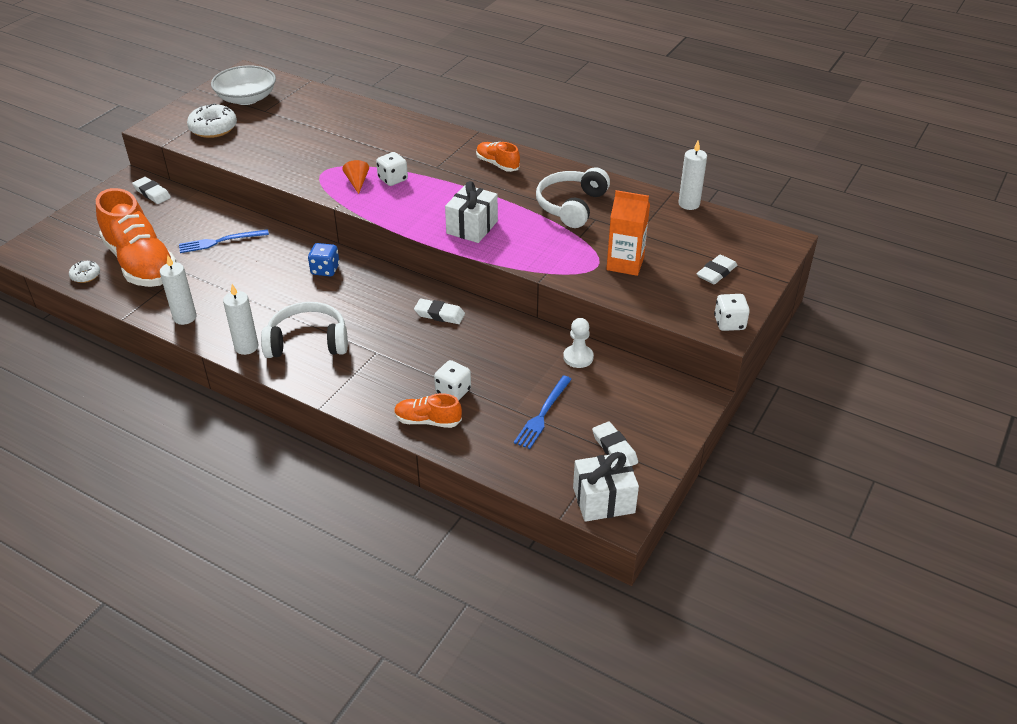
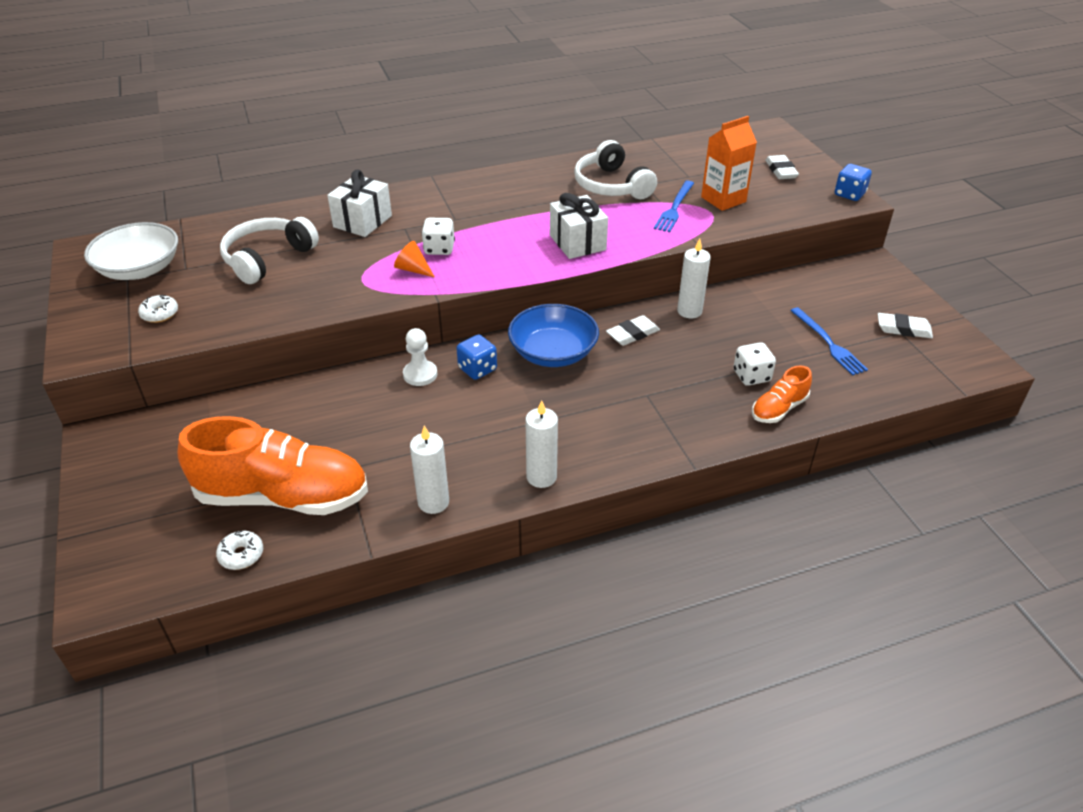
camera: 50 degrees left, 0 degrees up
(152, 193) = (154, 430): white eraser -> none
(213, 128) = (160, 314): white donut -> white donut, size x0.55
(220, 241) = (329, 418): blue fork -> blue fork (674, 208)
(308, 342) = (582, 431): white headphones -> white headphones (268, 259)
(377, 291) = (553, 353): none -> blue bowl
(497, 164) = (498, 189): orange shoe -> none
(578, 357) = (772, 292): white pawn -> white pawn (420, 374)
(603, 500) = (961, 363): white gift -> white gift (362, 221)
(689, 204) = (678, 140): white candle -> white candle (689, 311)
(729, 323) = (849, 194): white dice -> blue dice

